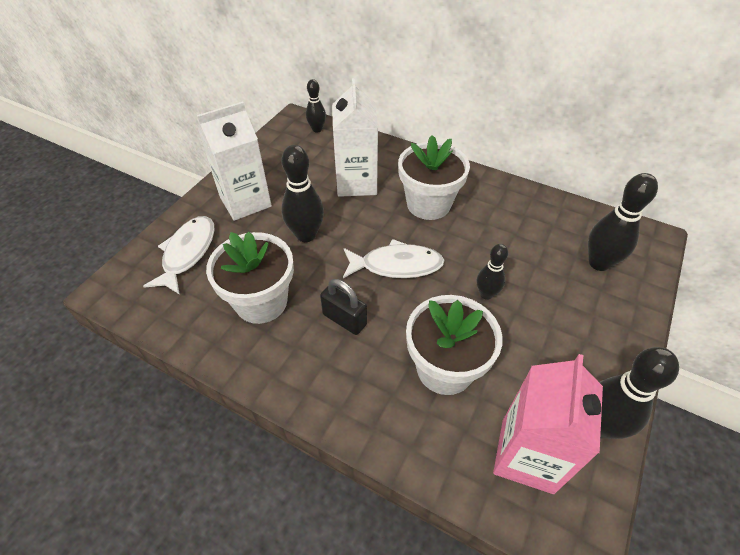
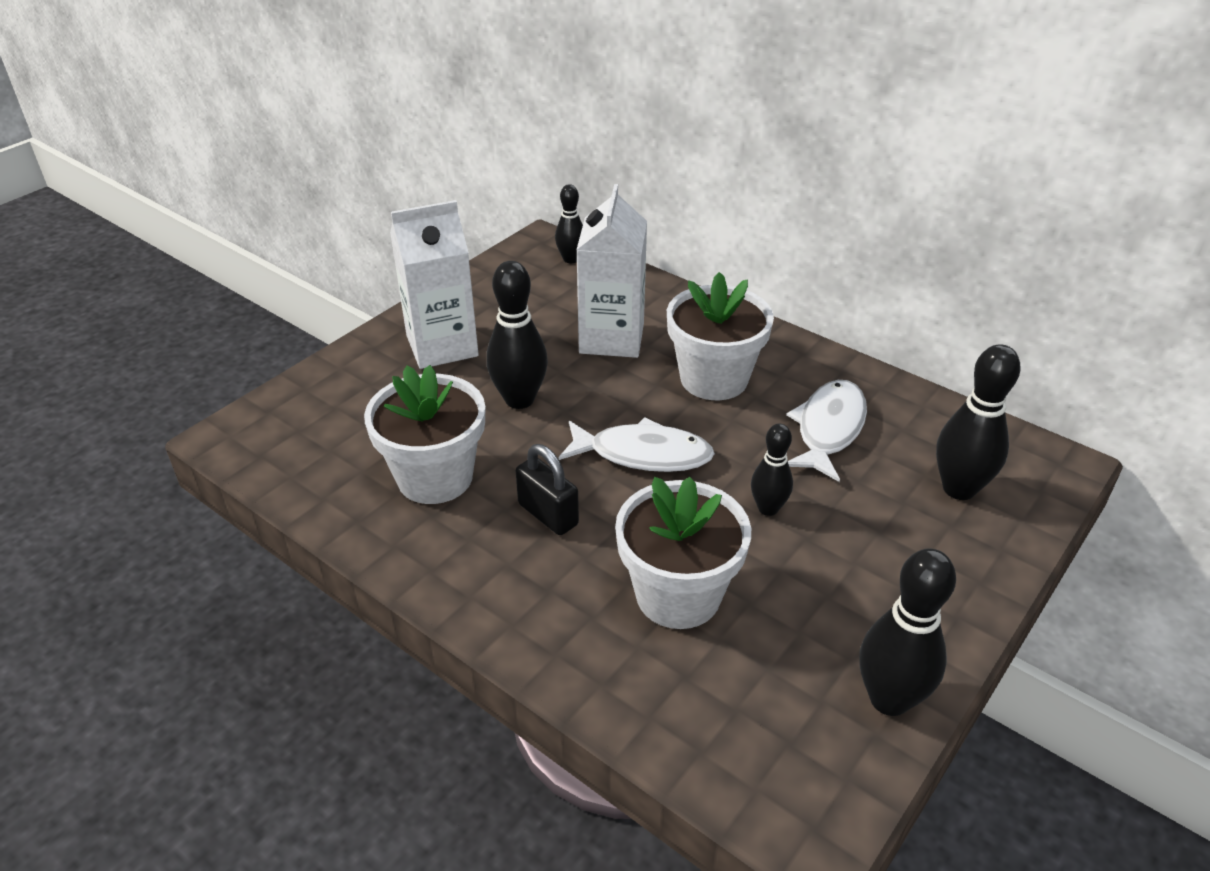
camera: 10 degrees right, 10 degrees down
(187, 253) = (345, 403): white fish -> white fish (828, 429)
(527, 455) = (767, 719): pink carton -> none

